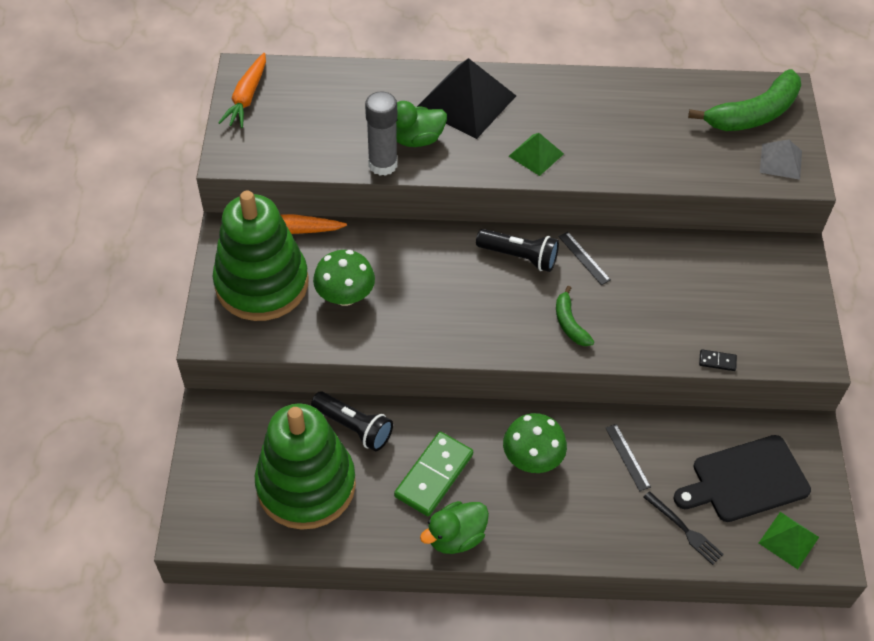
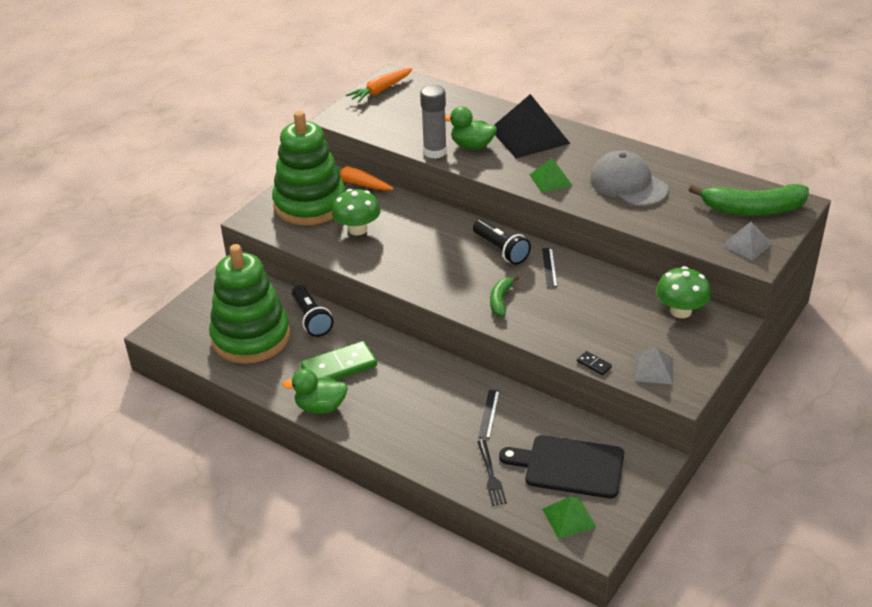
camera: 35 degrees right, 15 degrees down
(532, 458) = (417, 386): green mushroom -> green mushroom (681, 311)
(615, 128) = (628, 184): none -> grey cap
(773, 340) = (653, 369): none -> grey pyramid

